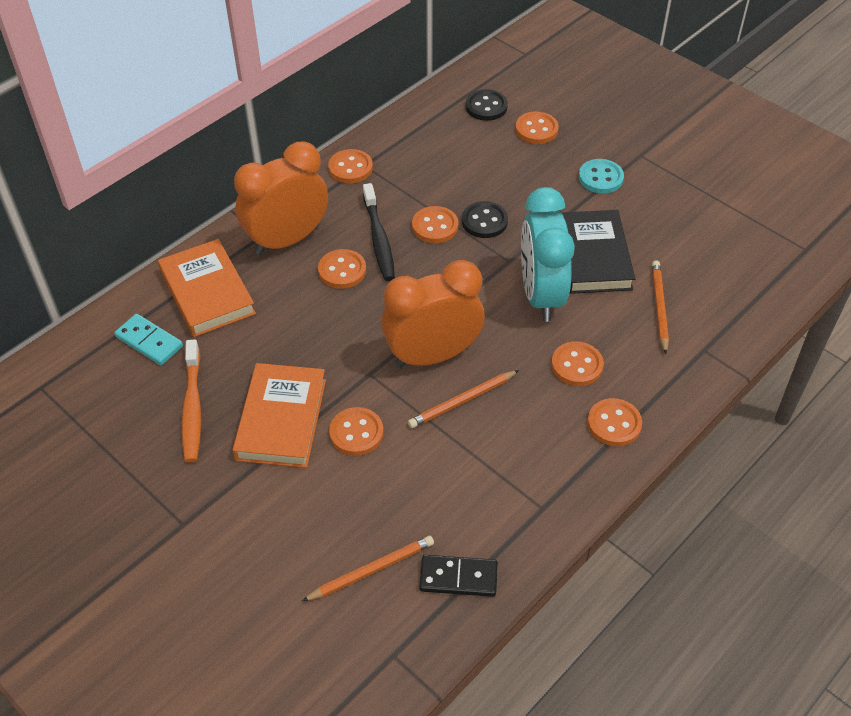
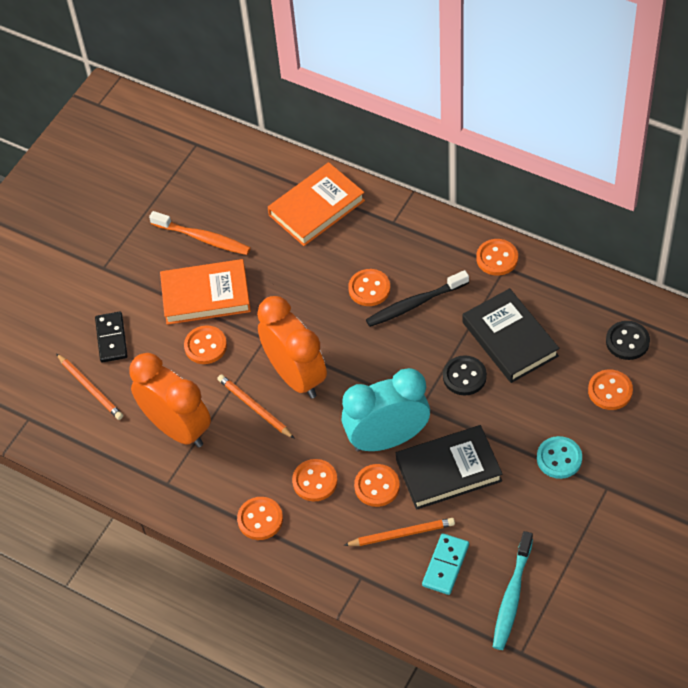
camera: 80 degrees right, 5 degrees up
(149, 341) = (256, 190): turquoise domino -> turquoise domino (445, 565)
(192, 407) = (202, 238): orange toothbrush -> orange toothbrush turned 135 degrees counterclockwise
(287, 240) = (392, 241): orange clock -> orange clock (177, 428)
(435, 226) = (445, 341): orange button -> orange button (377, 486)
(452, 180) = (509, 339): none -> black book
(458, 578) = (95, 443): black domino -> black domino (111, 338)
(744, 242) = (512, 596): none -> turquoise toothbrush

